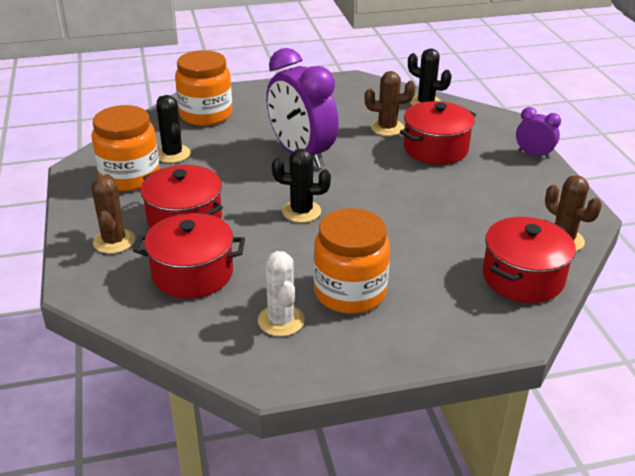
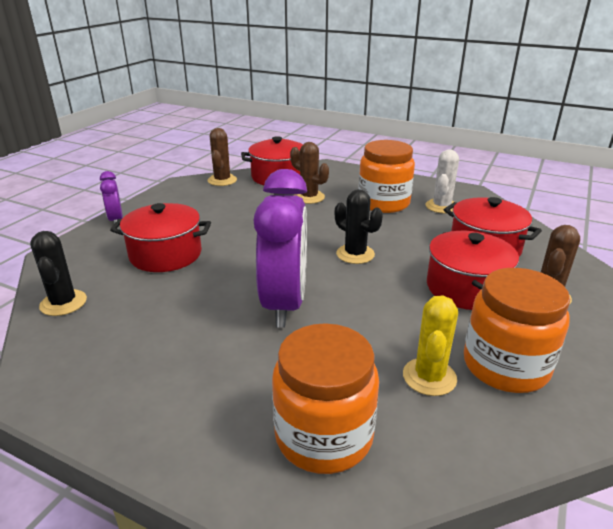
camera: 140 degrees left, 5 degrees down
(172, 154) = (429, 377): black cactus -> yellow cactus
(387, 128) = (158, 293): brown cactus -> brown cactus (309, 197)

